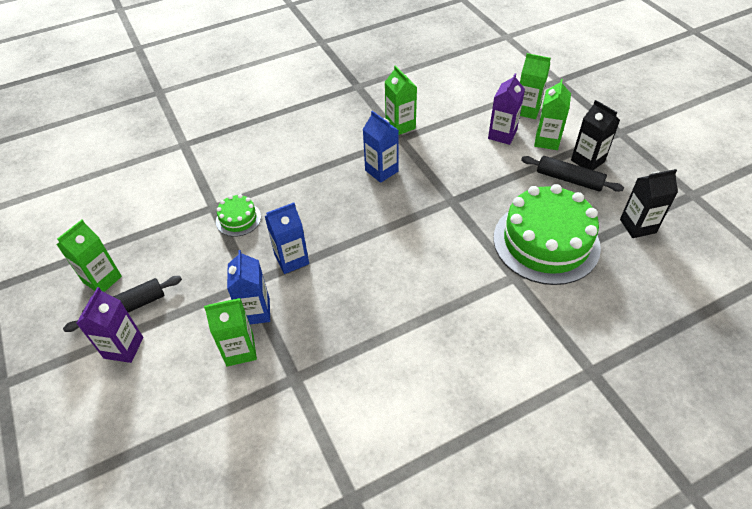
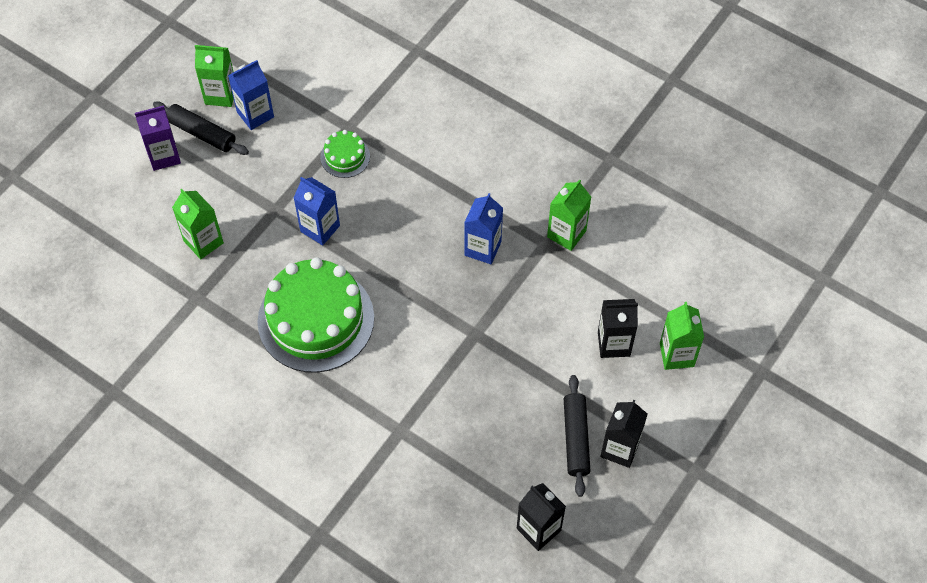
camera: 60 degrees right, 10 degrees up
(255, 311) = (247, 231): blue carton -> blue carton (255, 114)
(502, 135) = (613, 344): purple carton -> black carton
(546, 242) = (464, 445): green cake -> green cake (316, 319)
(547, 141) = (631, 394): green carton -> none

